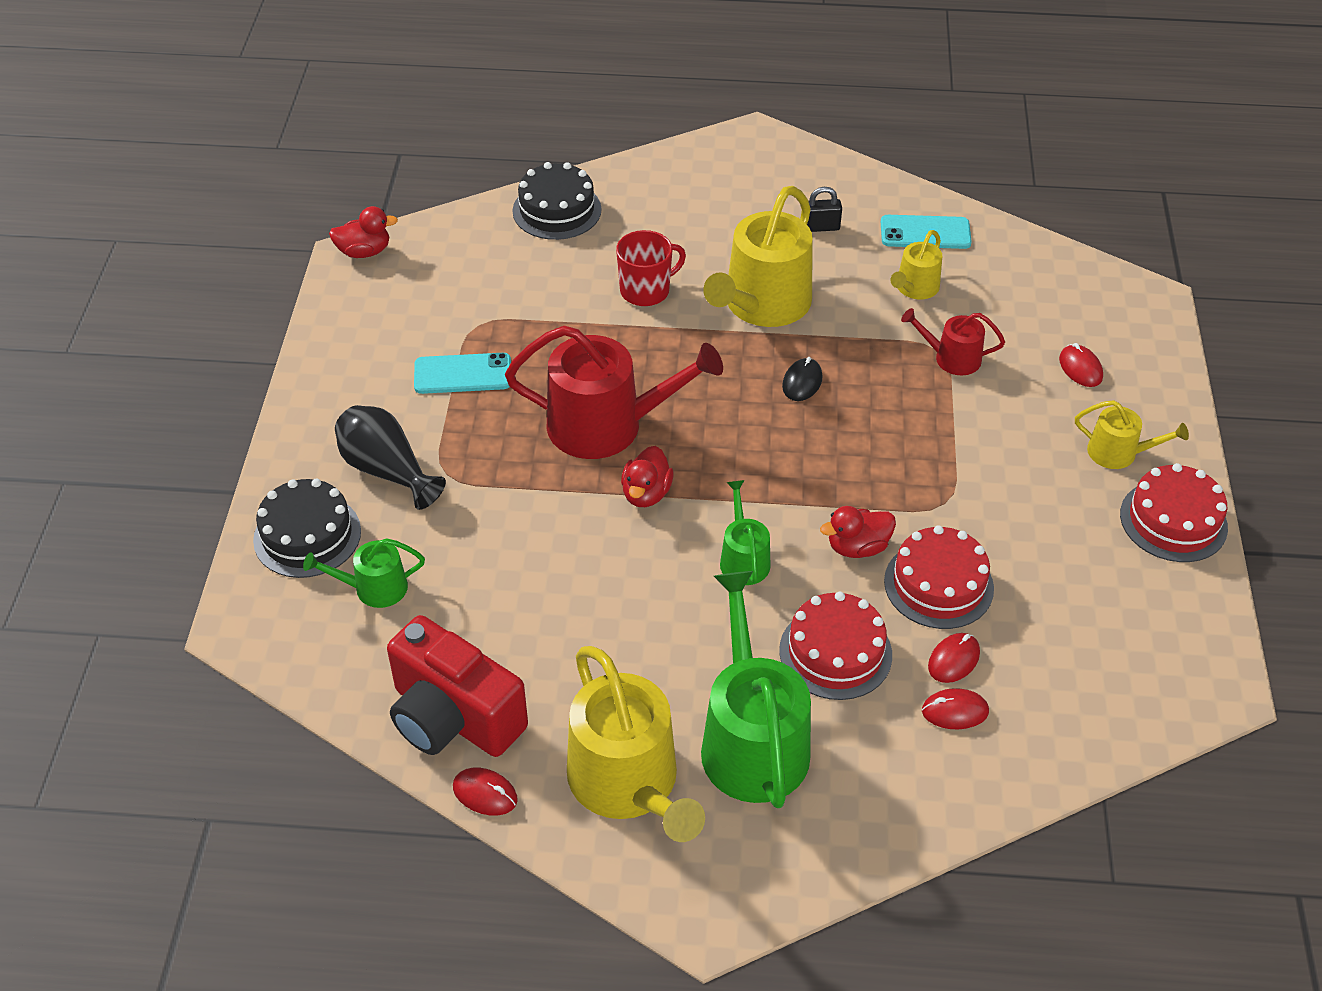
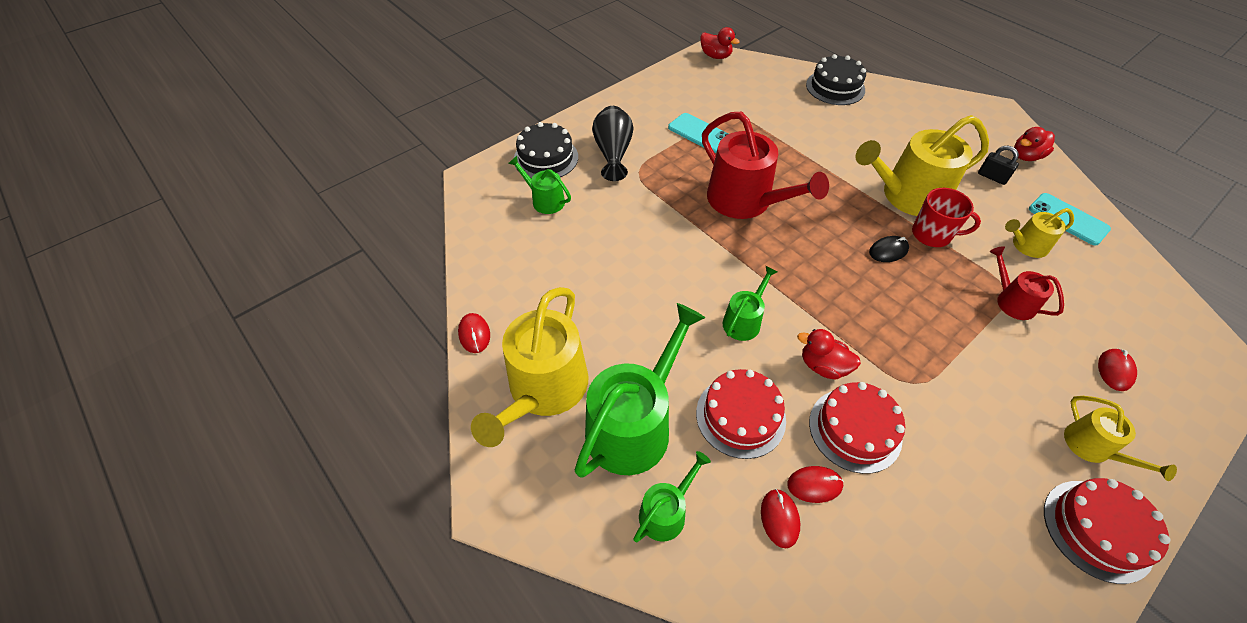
camera: 45 degrees right, 5 degrees up
(453, 717) = (505, 285): red camera -> none
(646, 290) = (843, 150): red mug -> red mug (932, 234)
(646, 494) = (727, 248): red duck -> red duck (1025, 156)
(862, 788) = (666, 512): none -> green watering can
(954, 711) = (779, 518): red mouse -> red mouse turned 45 degrees clockwise

